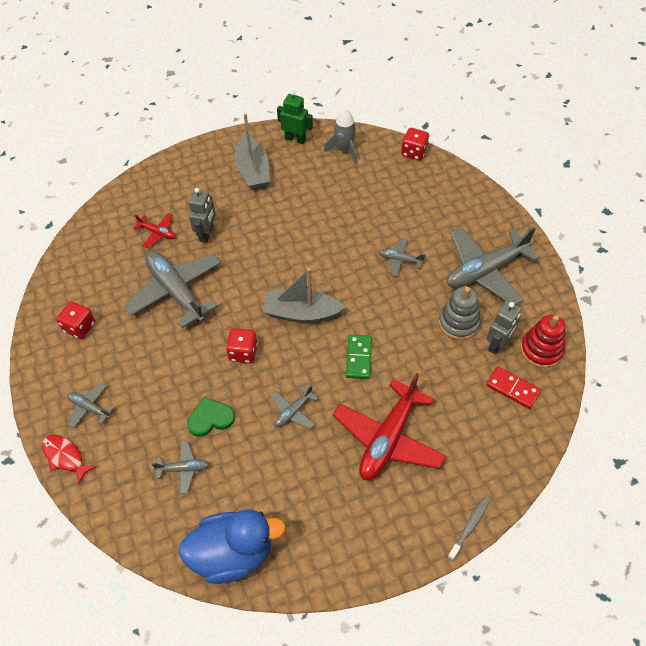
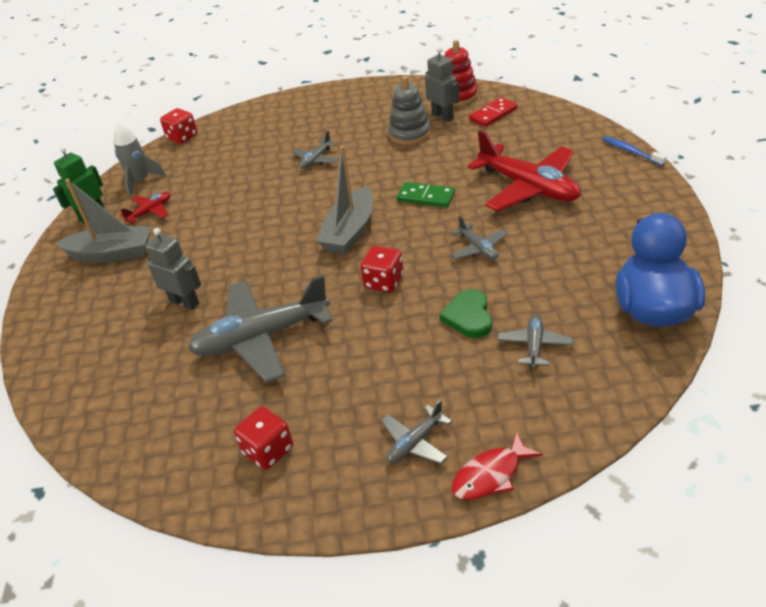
camera: 70 degrees left, 15 degrees down
(157, 233) = (150, 352): red plane -> red plane (150, 212)
(469, 526) = (631, 152): grey toothbrush -> blue toothbrush
(485, 271) = (357, 113): grey plane -> none

